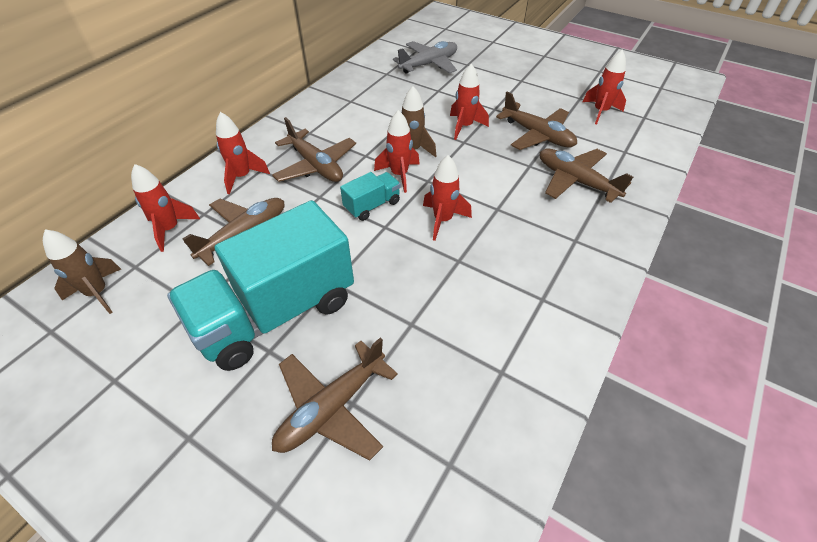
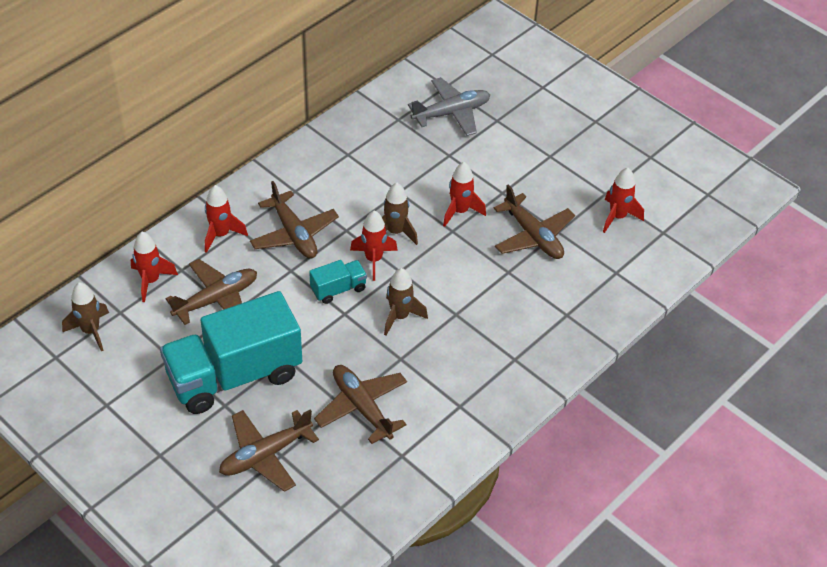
camera: 10 degrees right, 0 degrees up
(443, 220) = (400, 316): red rocket -> brown rocket
(575, 181) = (546, 298): brown plane -> brown plane (362, 407)

